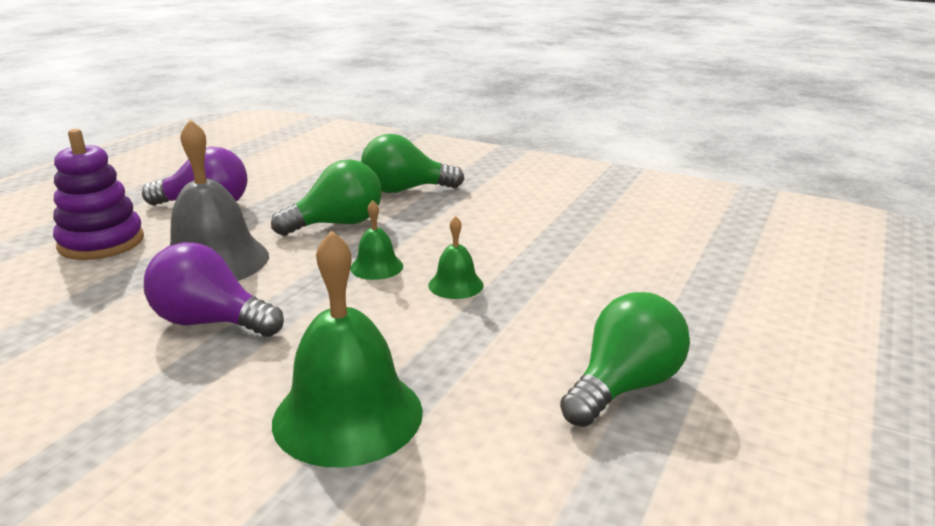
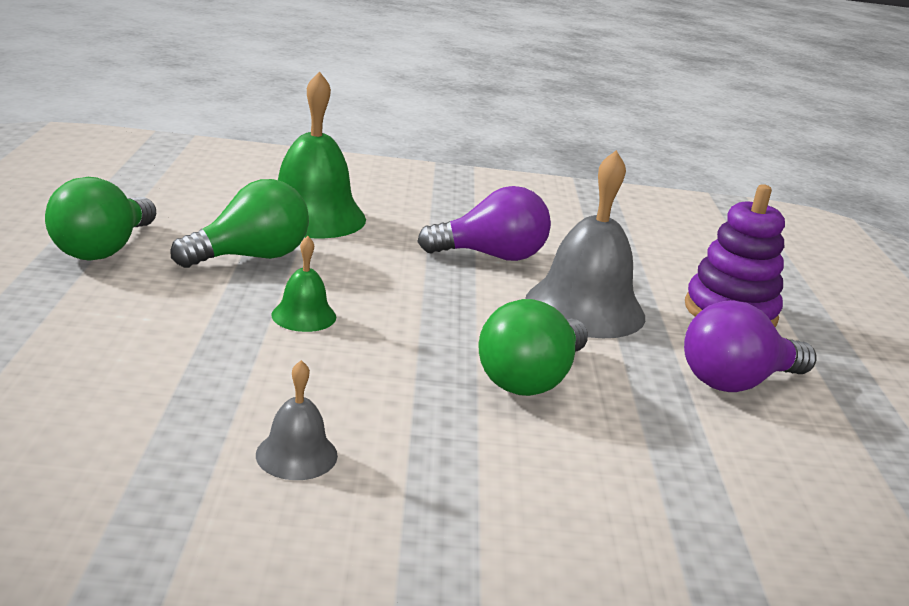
camera: 150 degrees right, 0 degrees up
(376, 267) = (410, 324): green bell -> none
(405, 190) = (520, 475): green light bulb -> green light bulb (251, 257)
(514, 211) = (296, 454): none -> grey bell

